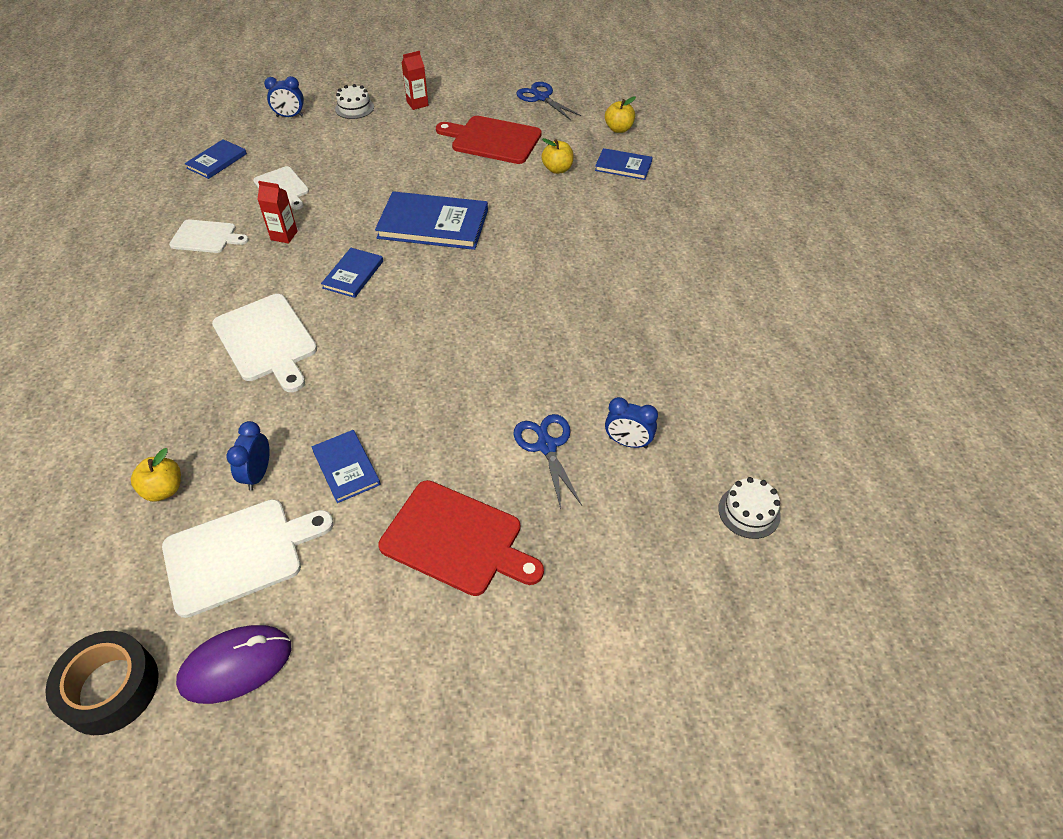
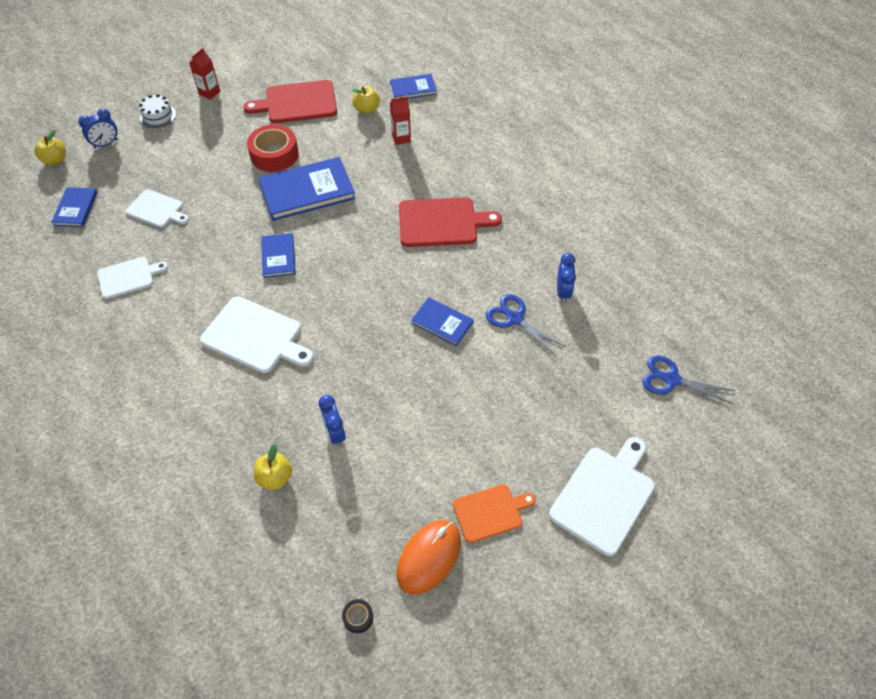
camera: 30 degrees left, 5 degrees up
(111, 688) = (358, 617): black tape -> black tape, size x0.43
(236, 665) = (429, 557): purple mouse -> orange mouse
(239, 554) = (369, 491): white cutting board -> white cutting board (604, 496)
(284, 235) = (194, 249): red carton -> red carton (401, 138)
(343, 653) = (490, 512): none -> orange cutting board
(346, 467) = (393, 397): blue book -> blue book (442, 323)
(430, 179) = (274, 155): none -> red tape
(456, 539) = (504, 407): red cutting board -> red cutting board (441, 222)
(541, 97) = (307, 52): blue scissors -> blue scissors (671, 380)
(618, 129) = (387, 58): yellow apple -> yellow apple (55, 160)
(628, 442) = (563, 292): blue clock -> blue clock turned 75 degrees counterclockwise
(749, 512) = (663, 301): white cake -> none

